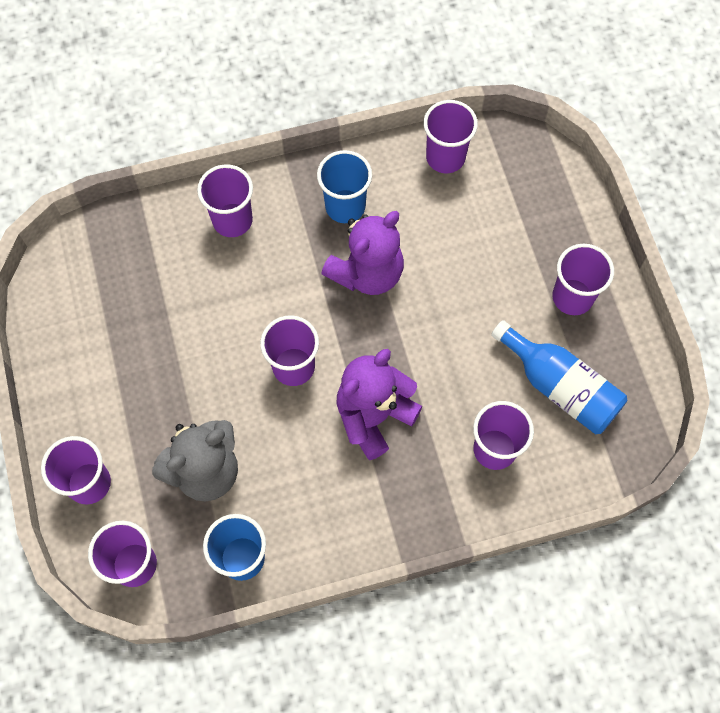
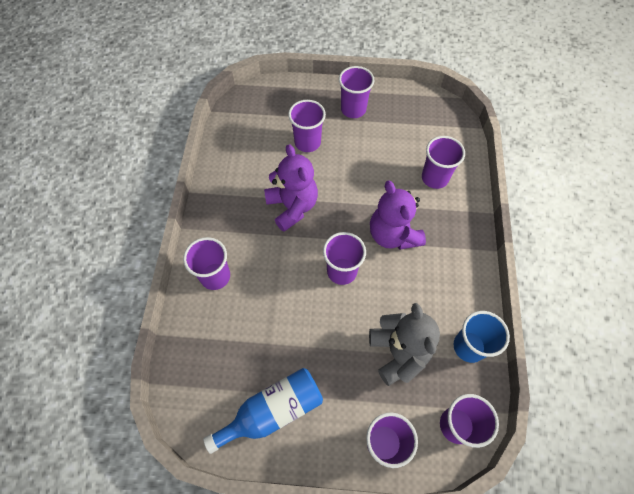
camera: 70 degrees left, 5 degrees down
(345, 206) = (239, 204): blue cup -> none
(445, 157) = (232, 139): purple cup -> purple cup (307, 142)
(560, 387) = (406, 134): blue bottle -> blue bottle (273, 411)

